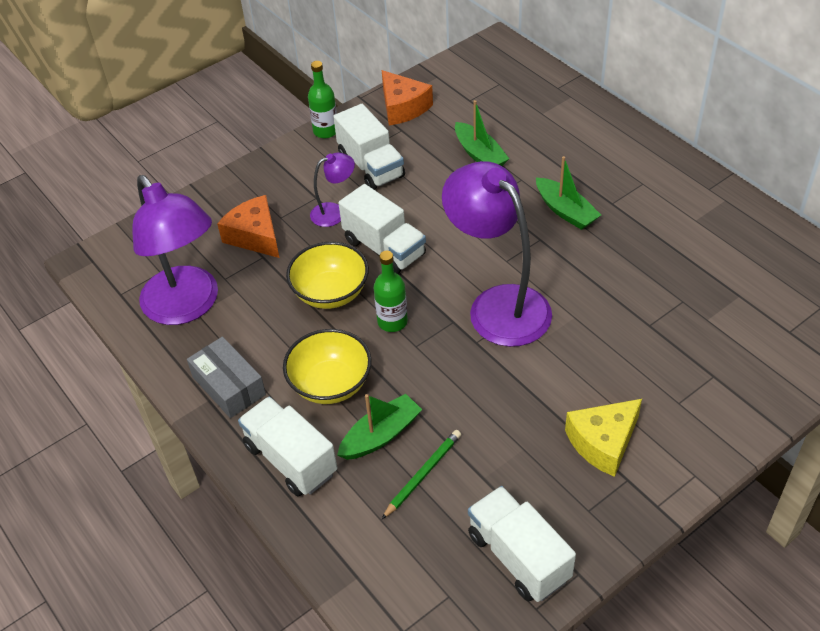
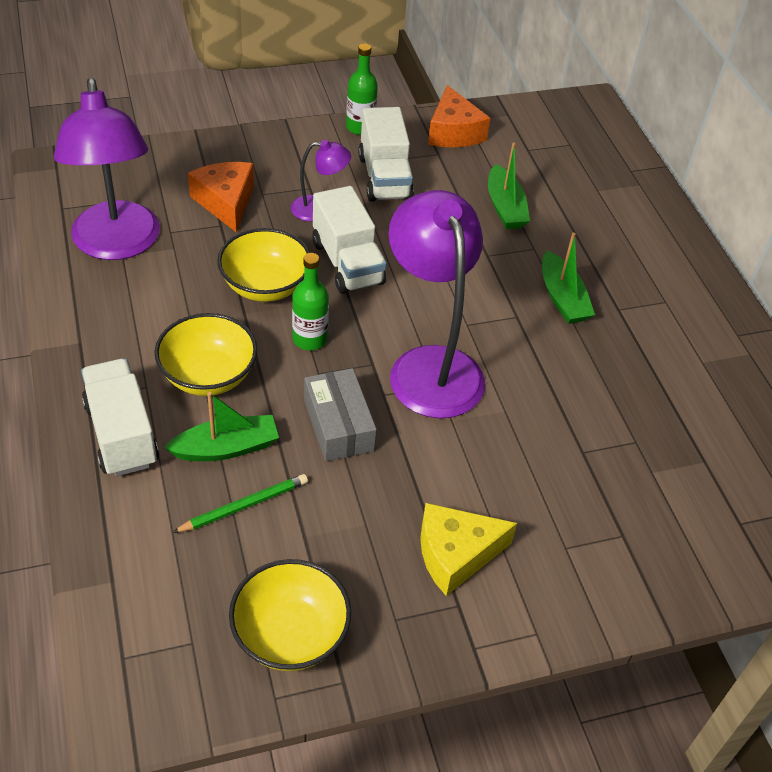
camera: 15 degrees right, 0 degrees up
(229, 386) = (108, 336): grey box -> grey box (338, 425)
(518, 556) = (290, 634): white truck -> yellow bowl

